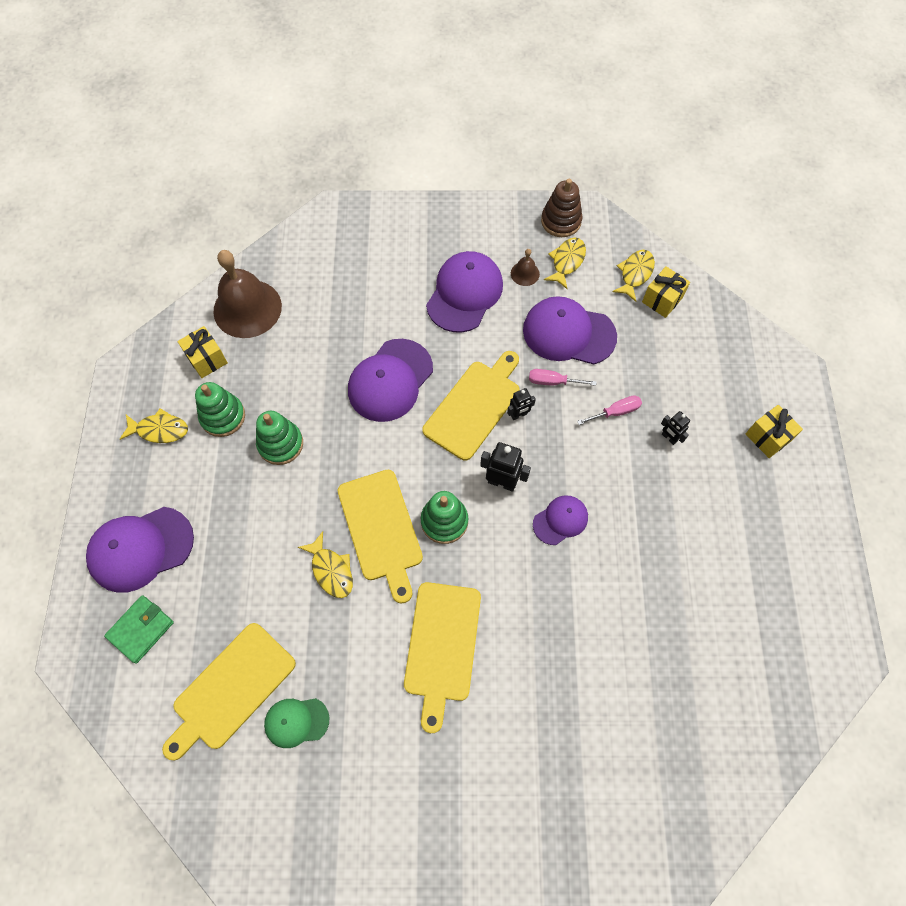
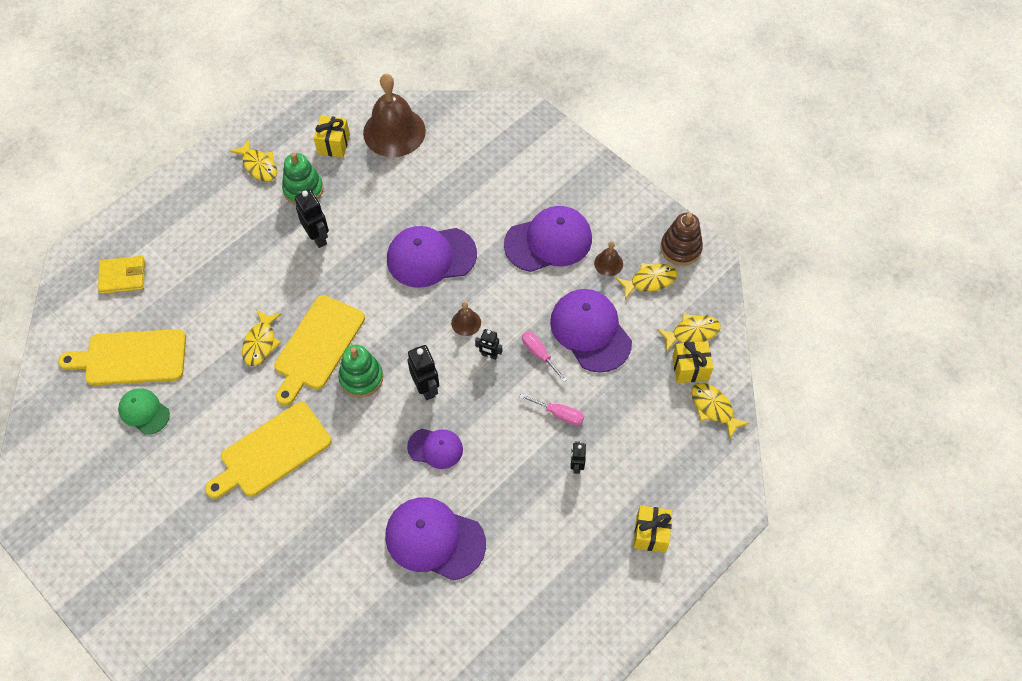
camera: 45 degrees right, 5 degrees down
(140, 549) = (172, 229): purple cap -> purple cap (434, 539)
(141, 629) = (123, 276): green wallet -> yellow wallet
(280, 444) = (318, 237): green stacking toy -> black robot
(474, 406) = (466, 322): yellow cutting board -> brown bell
(707, 314) = (713, 408): none -> yellow fish

